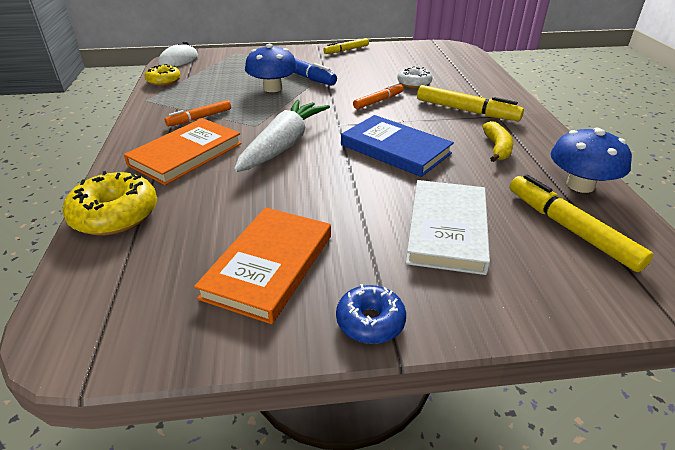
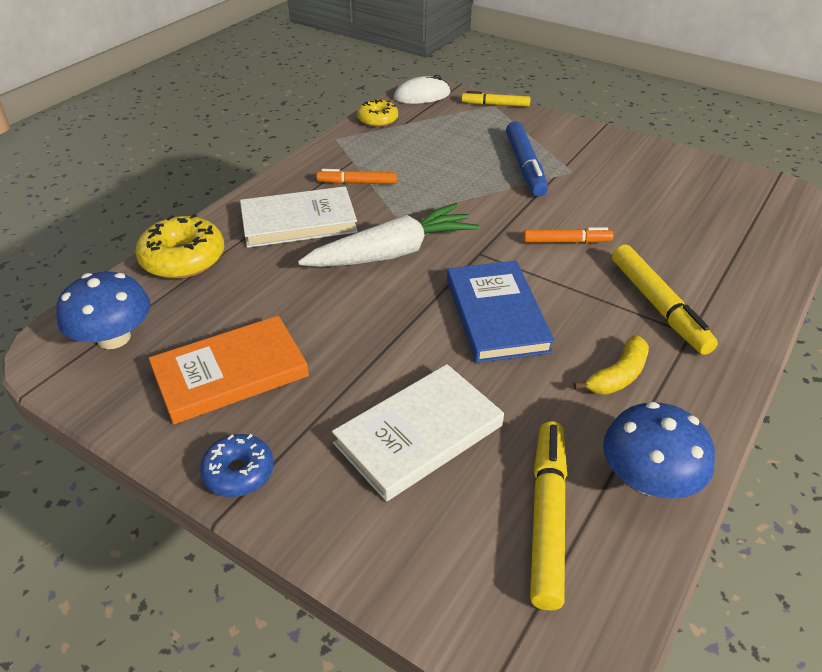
camera: 40 degrees right, 5 degrees up
(186, 154) = (298, 221): orange book -> white book
(272, 88) = (471, 173): blue mushroom -> blue mushroom (114, 338)
(346, 50) = (630, 148): yellow marker -> yellow marker (495, 105)
(414, 83) = (648, 235): white donut -> none

